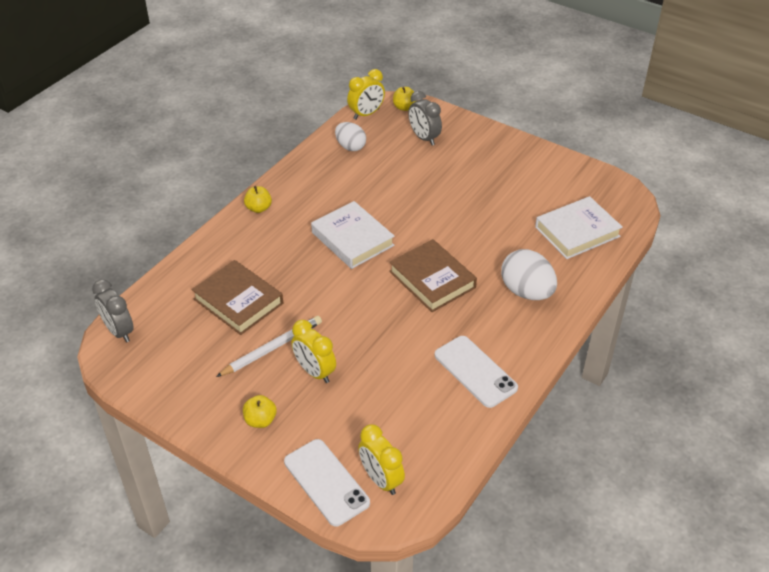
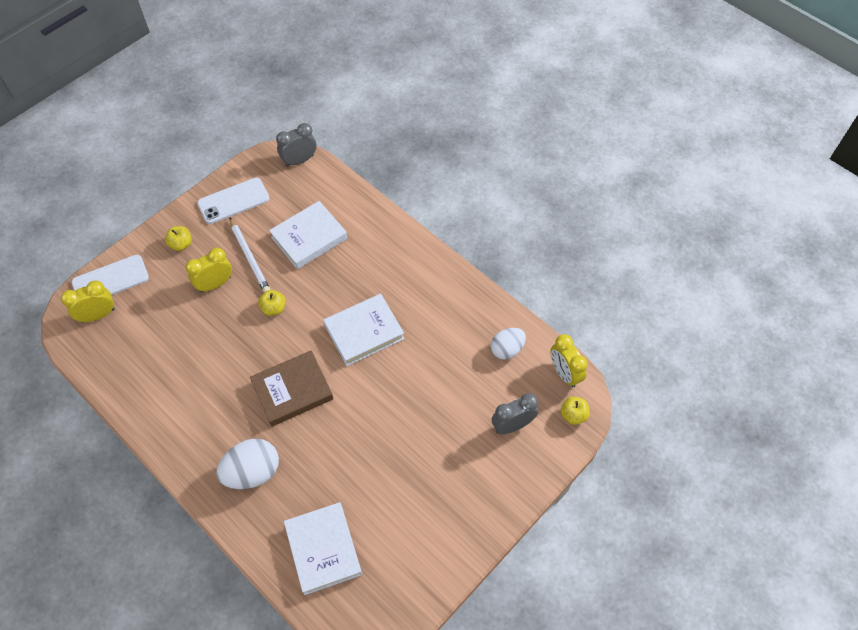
camera: 100 degrees right, 15 degrees up
(238, 301) = (309, 238): brown book -> white book
(258, 208) = (424, 260): yellow apple -> yellow apple (273, 308)
(475, 371) = (174, 403): white phone -> white phone (233, 201)

